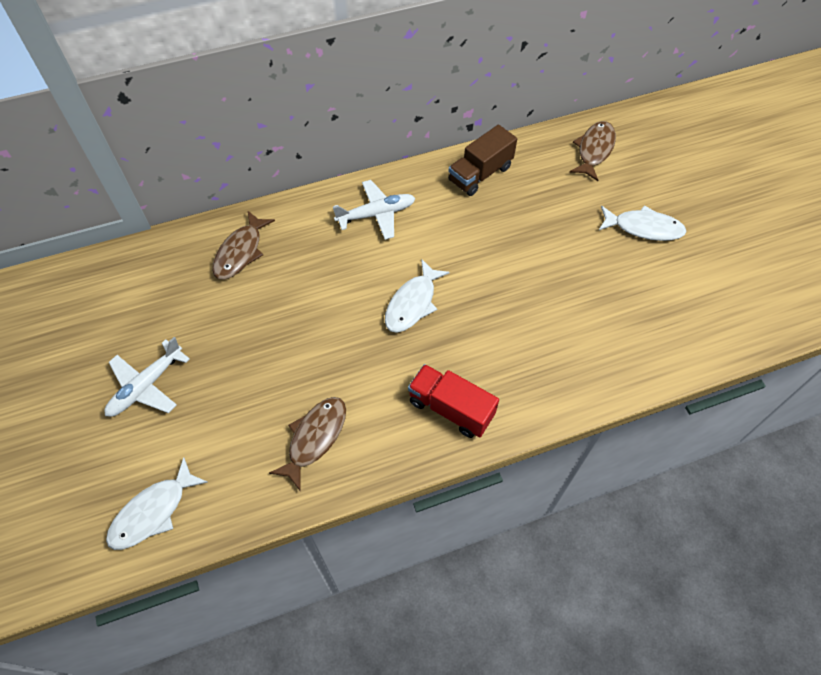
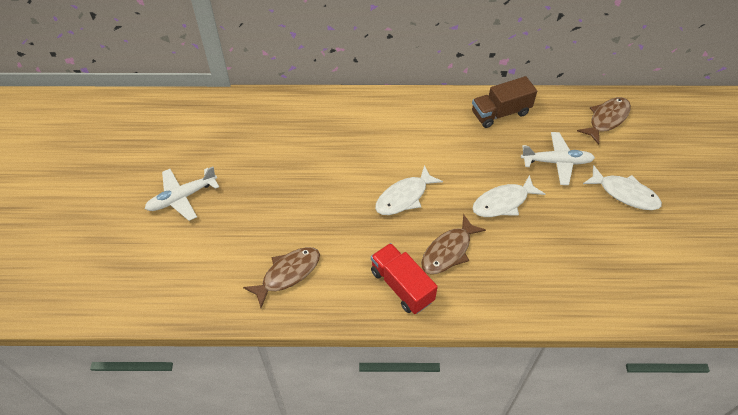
camera: 20 degrees right, 5 degrees down
(153, 512) = (151, 288): white fish -> white fish (503, 202)
(240, 252) = (288, 121): brown fish -> brown fish (448, 251)
(376, 214) = (403, 121): white plane -> white plane (556, 162)

